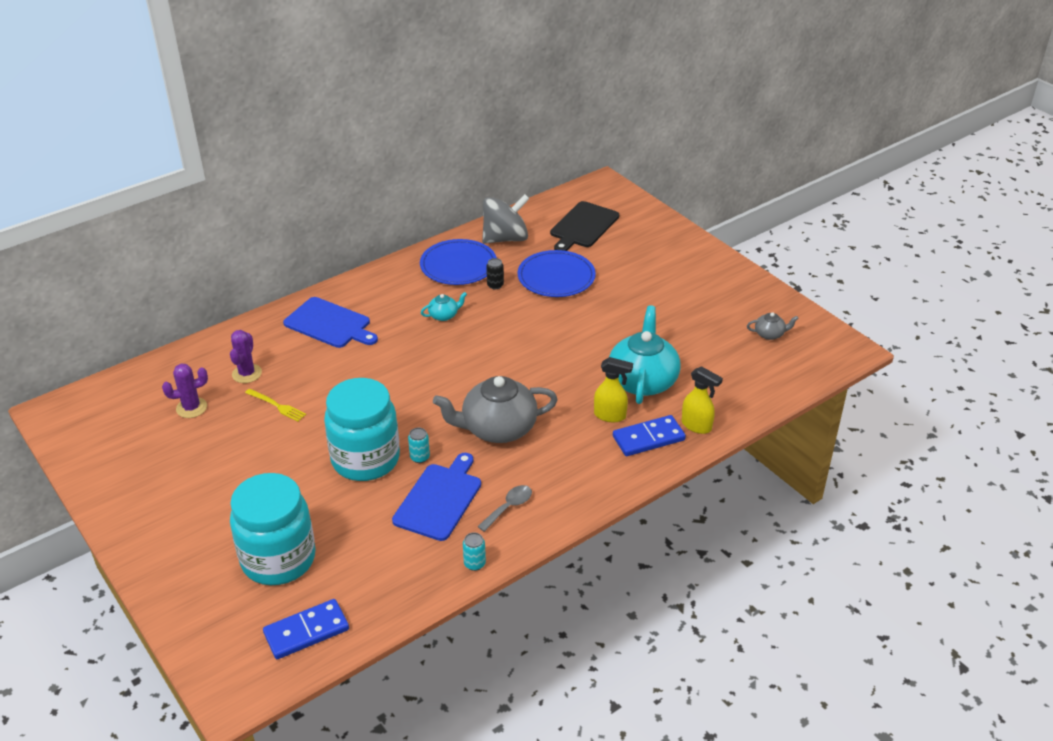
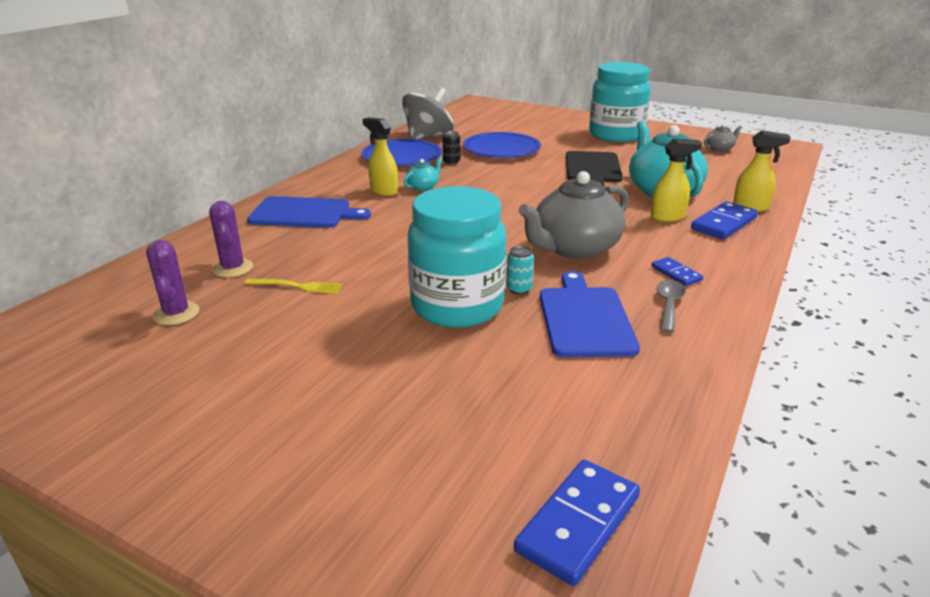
camera: 25 degrees left, 10 degrees down
(191, 408) = (176, 313): purple cactus -> purple cactus turned 60 degrees counterclockwise
(278, 559) = (443, 441): turquoise jar -> turquoise jar (616, 135)
(408, 312) = (383, 191): none -> yellow spray bottle
(474, 563) = (701, 366): turquoise can -> none
(547, 480) = (676, 274): none -> blue domino
(583, 226) = (488, 122): black cutting board -> black cutting board (593, 169)

